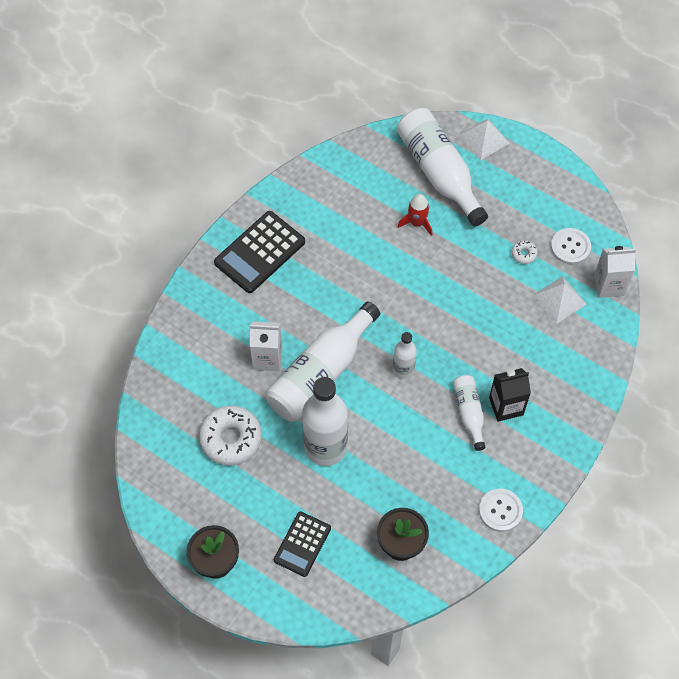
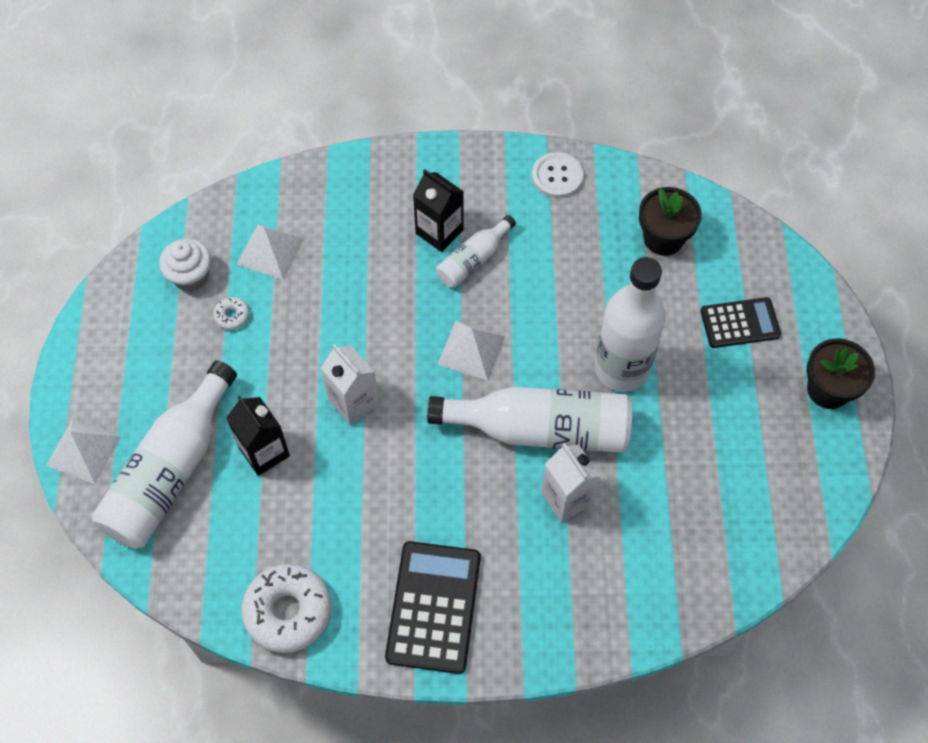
camera: 125 degrees left, 0 degrees up
(231, 439) = (691, 468): white donut -> white donut (288, 611)
(259, 252) = (434, 607): black calculator -> black calculator turned 90 degrees counterclockwise
(403, 369) = (471, 350): white bottle -> white pyramid
(417, 223) = (264, 452): red rocket -> black carton
(570, 247) = (190, 276): white button -> white cupcake
(608, 285) = (218, 215): white carton -> white carton (353, 402)

